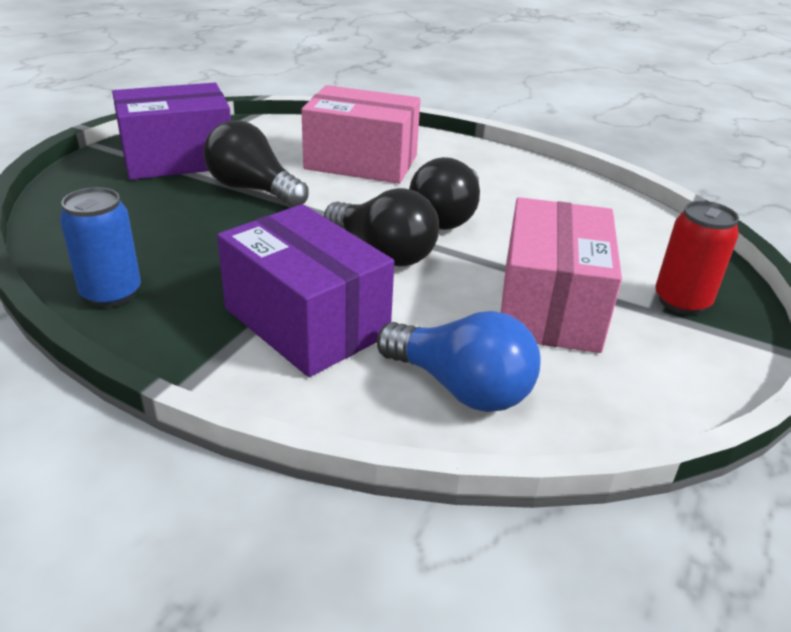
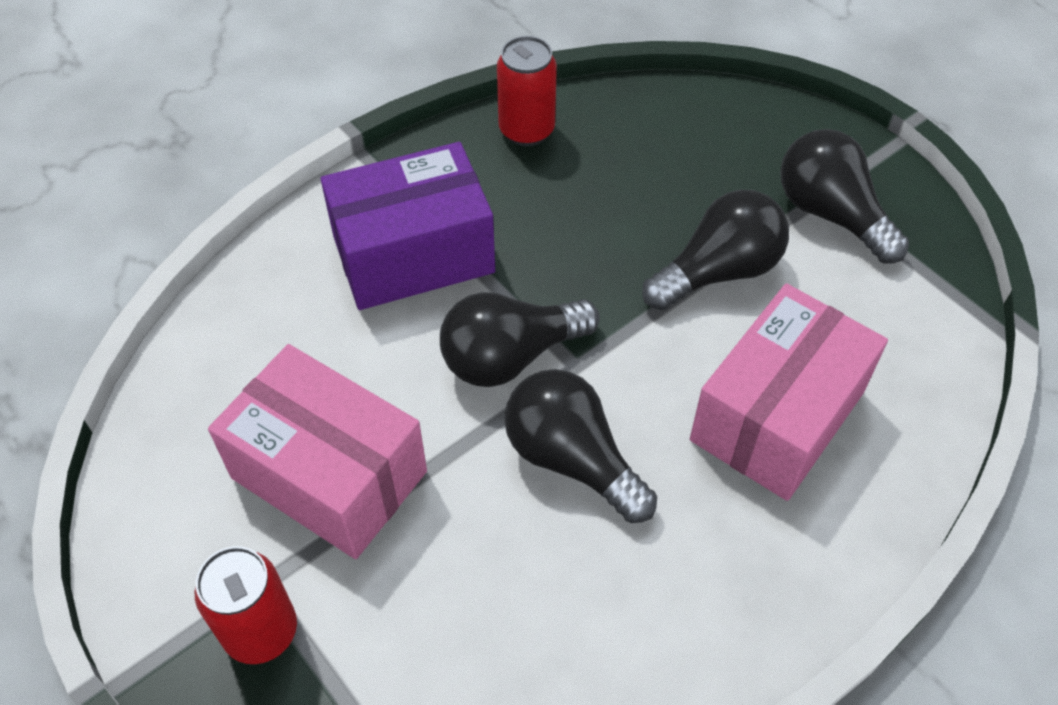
camera: 115 degrees right, 20 degrees up
(111, 294) = (526, 130): blue can -> red can
(178, 159) = (831, 214): purple box -> black light bulb
(461, 388) = (258, 336): blue light bulb -> none

